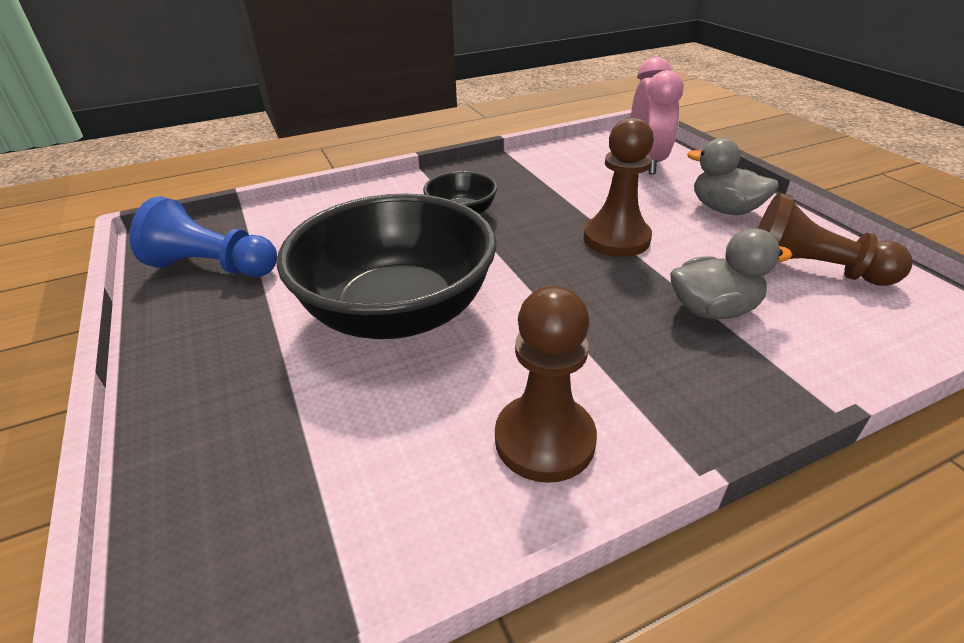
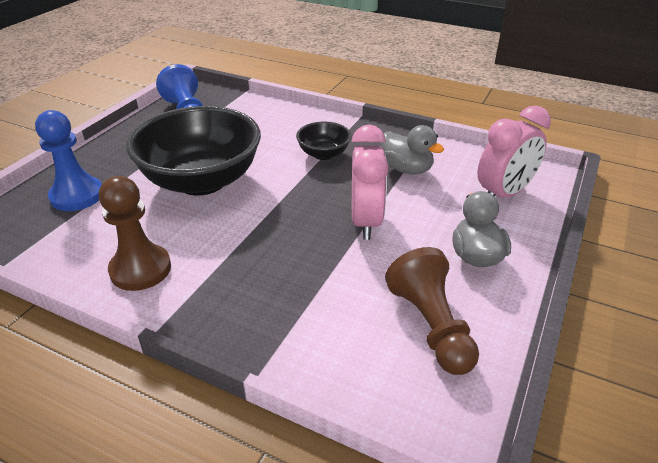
camera: 50 degrees right, 0 degrees up
(265, 450) = (77, 196): none -> blue pawn
(616, 239) = (366, 222): brown pawn -> pink clock
(713, 310) = (321, 291): grey duck -> grey duck (406, 169)

